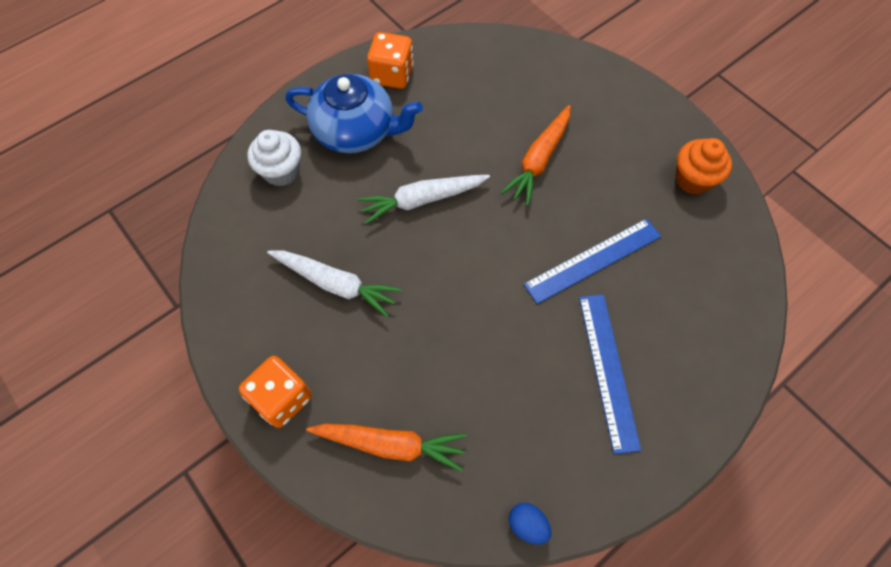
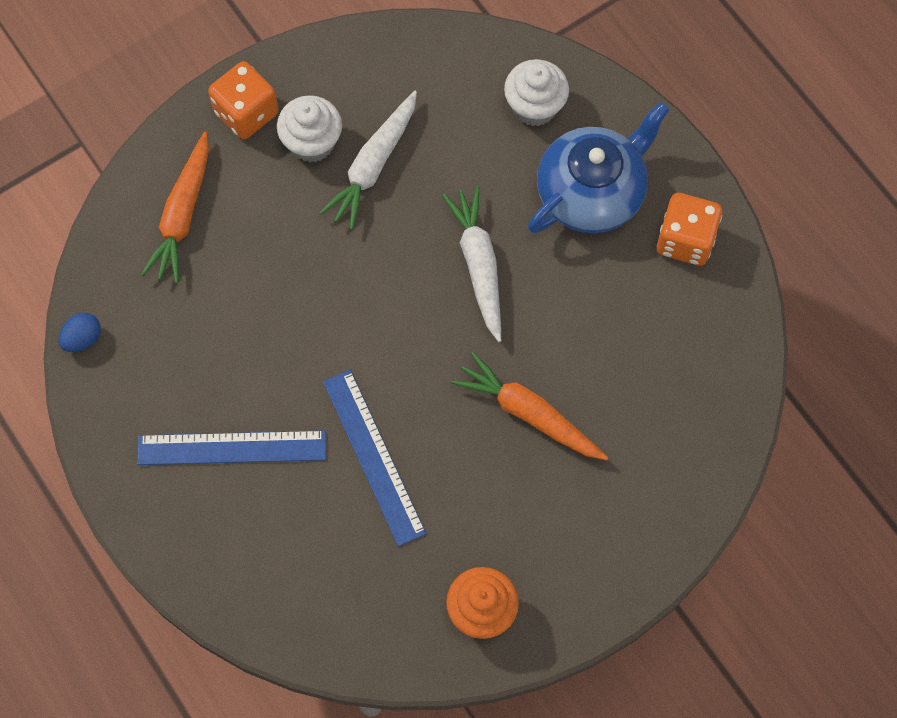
camera: 95 degrees right, 5 degrees up
(313, 336) = (312, 142): none -> white cupcake
(356, 131) = (592, 192): blue teapot -> blue teapot turned 150 degrees counterclockwise

